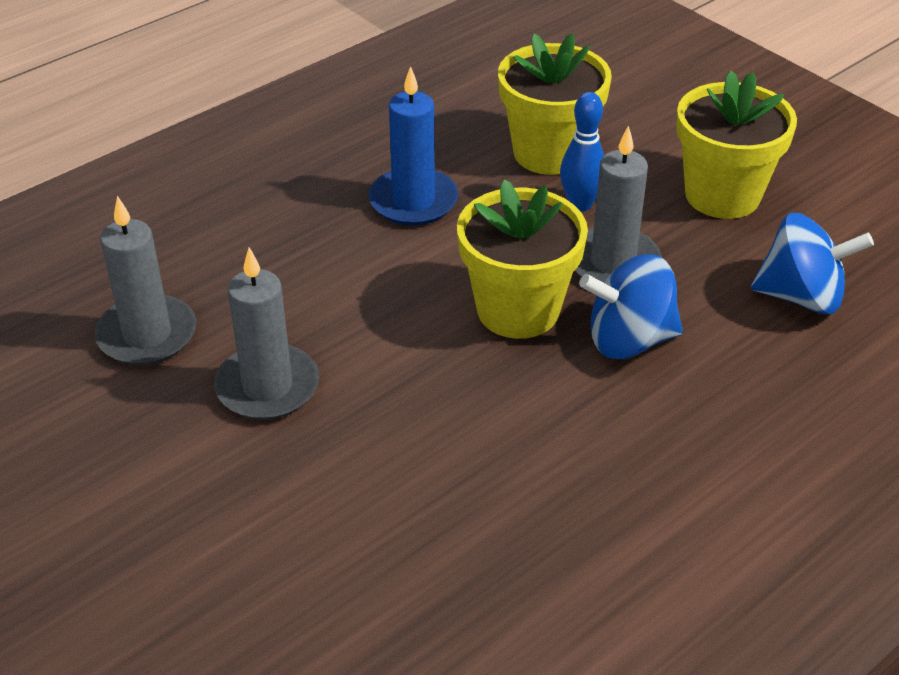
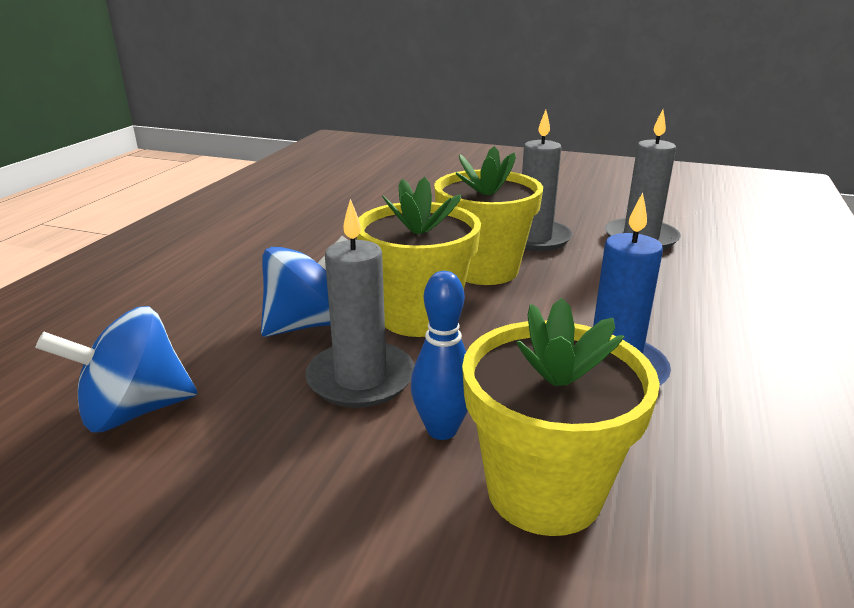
camera: 150 degrees right, 15 degrees down
(722, 195) = (258, 517): yellow flower pot -> yellow flower pot (484, 269)

